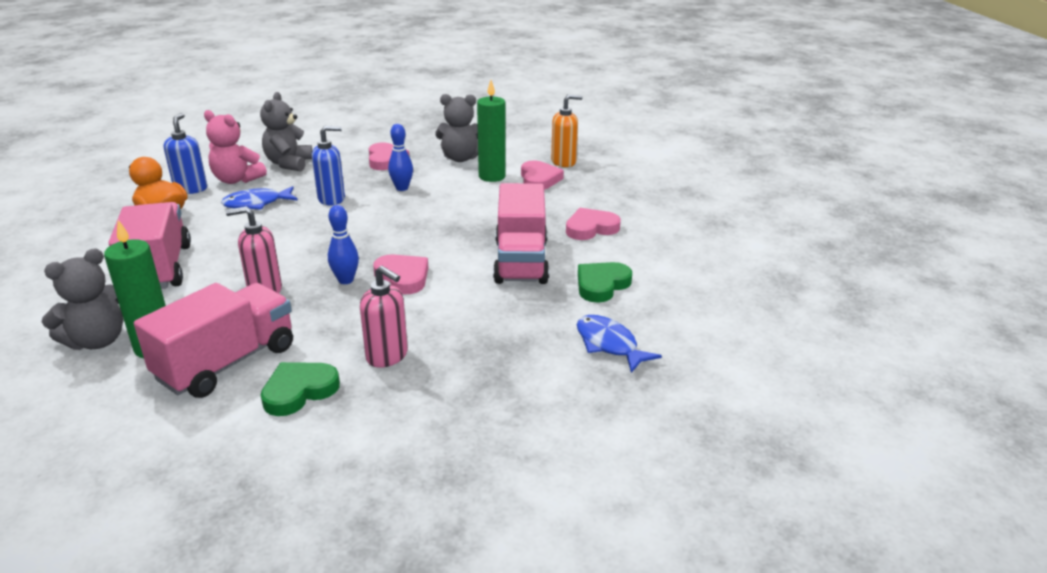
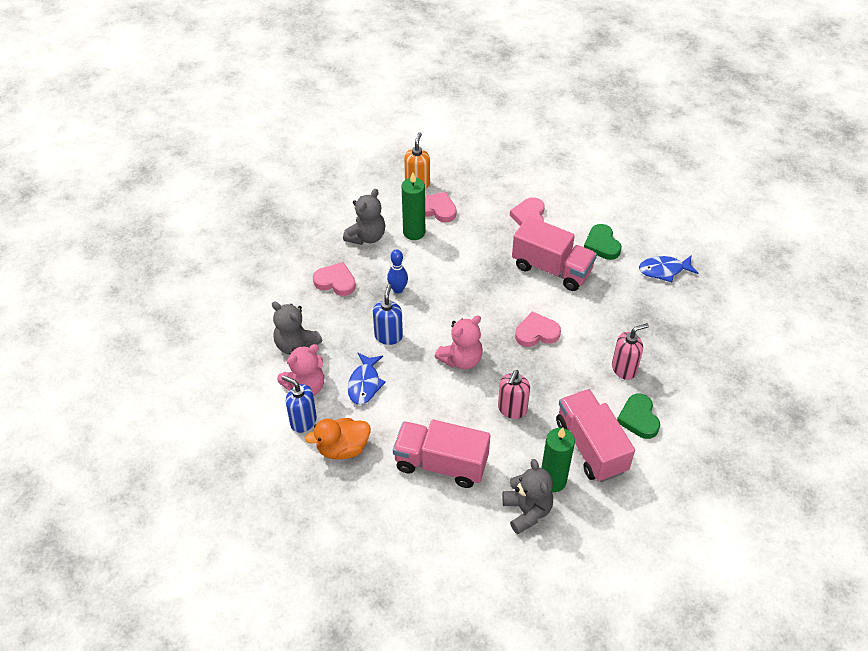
camera: 60 degrees left, 20 degrees up
(325, 243) = (461, 359): none -> pink teddy bear
(346, 280) = (523, 363): blue bowling pin -> none

